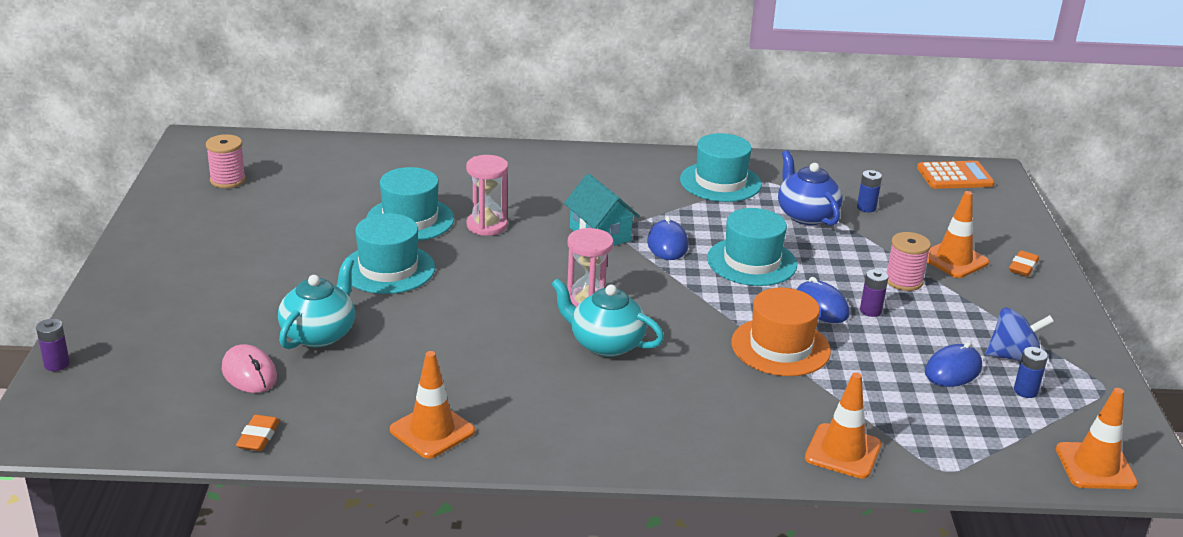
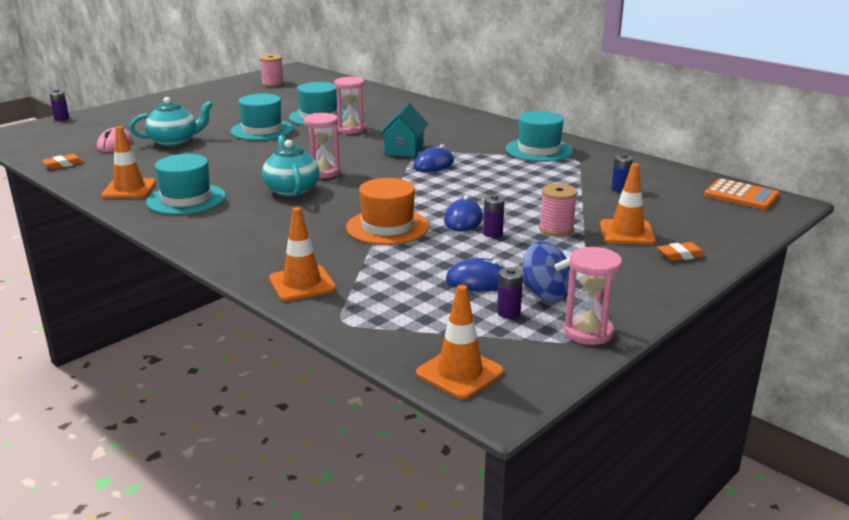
camera: 45 degrees right, 5 degrees down
(751, 262) = (468, 187): turquoise hat -> turquoise hat (186, 199)
(806, 215) = (562, 179): blue teapot -> none
(1025, 391) = (508, 313): blue battery -> purple battery
(1096, 379) = (588, 332): none -> pink hourglass

